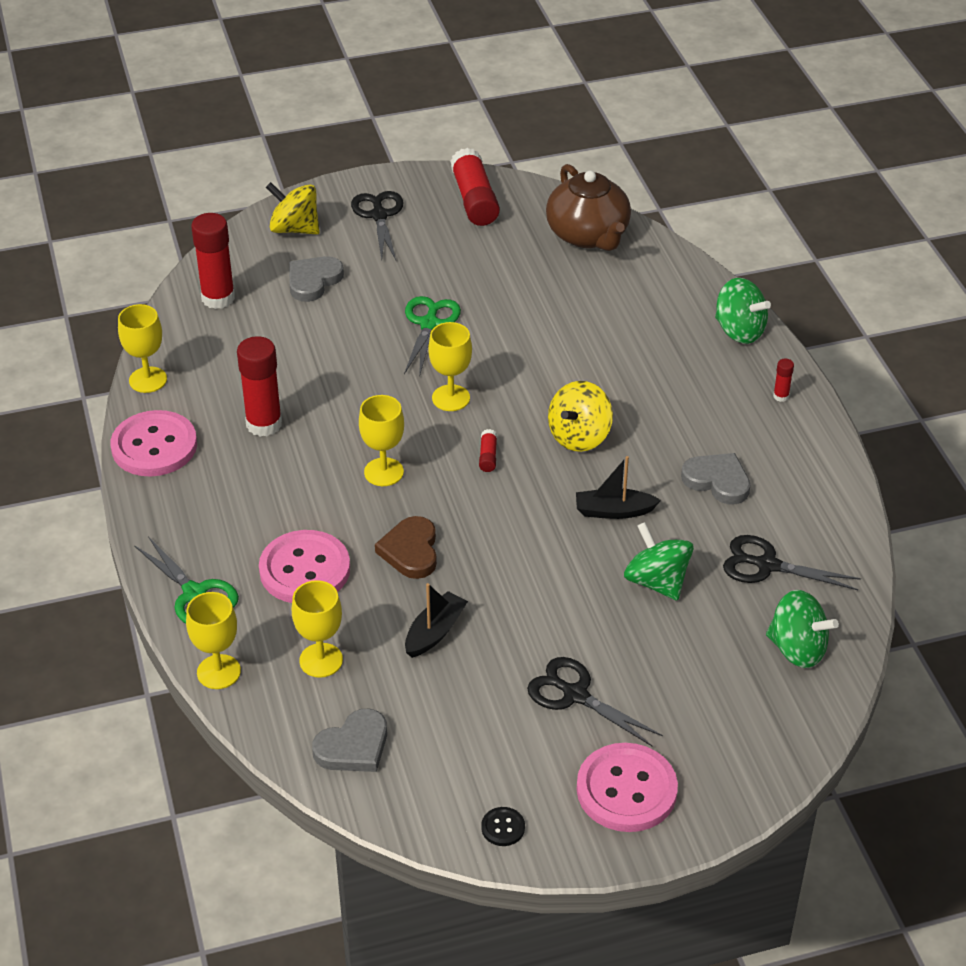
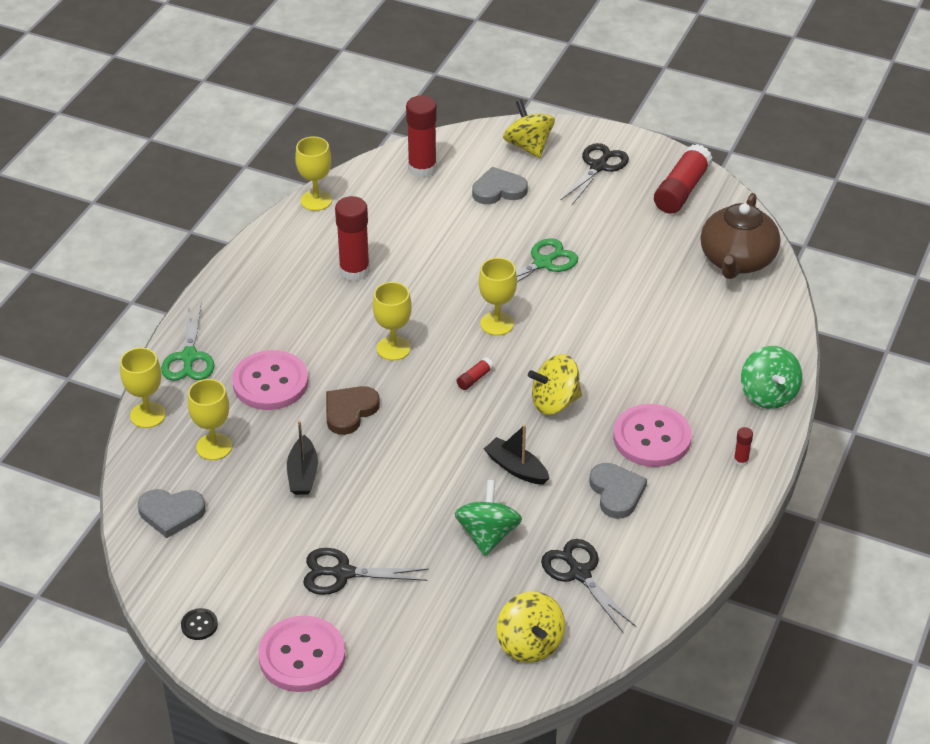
camera: 40 degrees right, 0 degrees up
(154, 446) = (271, 247): pink button -> pink button (652, 438)
(434, 632) = (303, 474): black boat -> black boat turned 105 degrees clockwise
(575, 695) = (343, 573): black scissors -> black scissors turned 75 degrees counterclockwise
(797, 649) = (530, 644): green spinning top -> yellow spinning top

